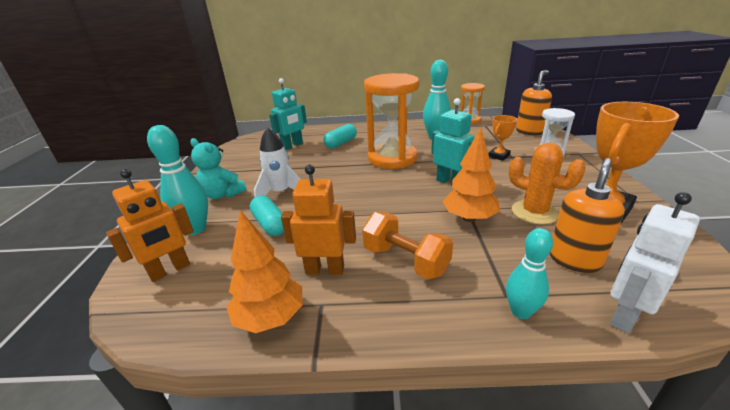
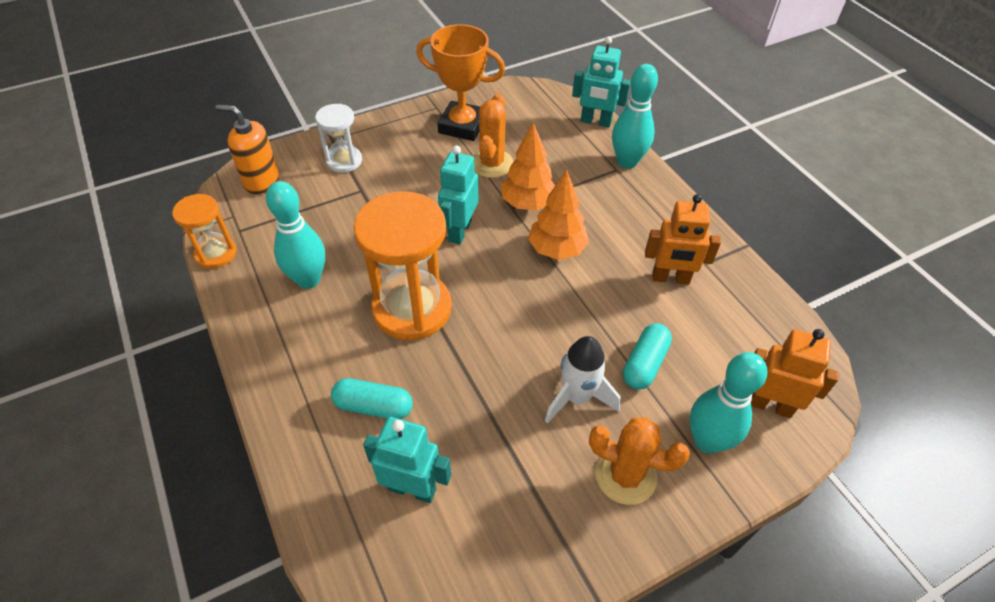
camera: 120 degrees left, 20 degrees up
(222, 194) = (625, 475): turquoise teddy bear -> orange cactus
(270, 317) = (741, 287): orange tree -> orange tree (557, 249)
(325, 269) = (670, 278): orange robot -> orange robot turned 60 degrees counterclockwise
(405, 260) = (619, 230): orange dumbbell -> none
(499, 156) = (363, 201): orange trophy -> none
(521, 312) = (627, 162): turquoise bowling pin -> turquoise bowling pin, size x1.52
(574, 259) = (551, 141): orange soap dispenser -> none
(624, 315) = (595, 122): white robot -> turquoise robot

